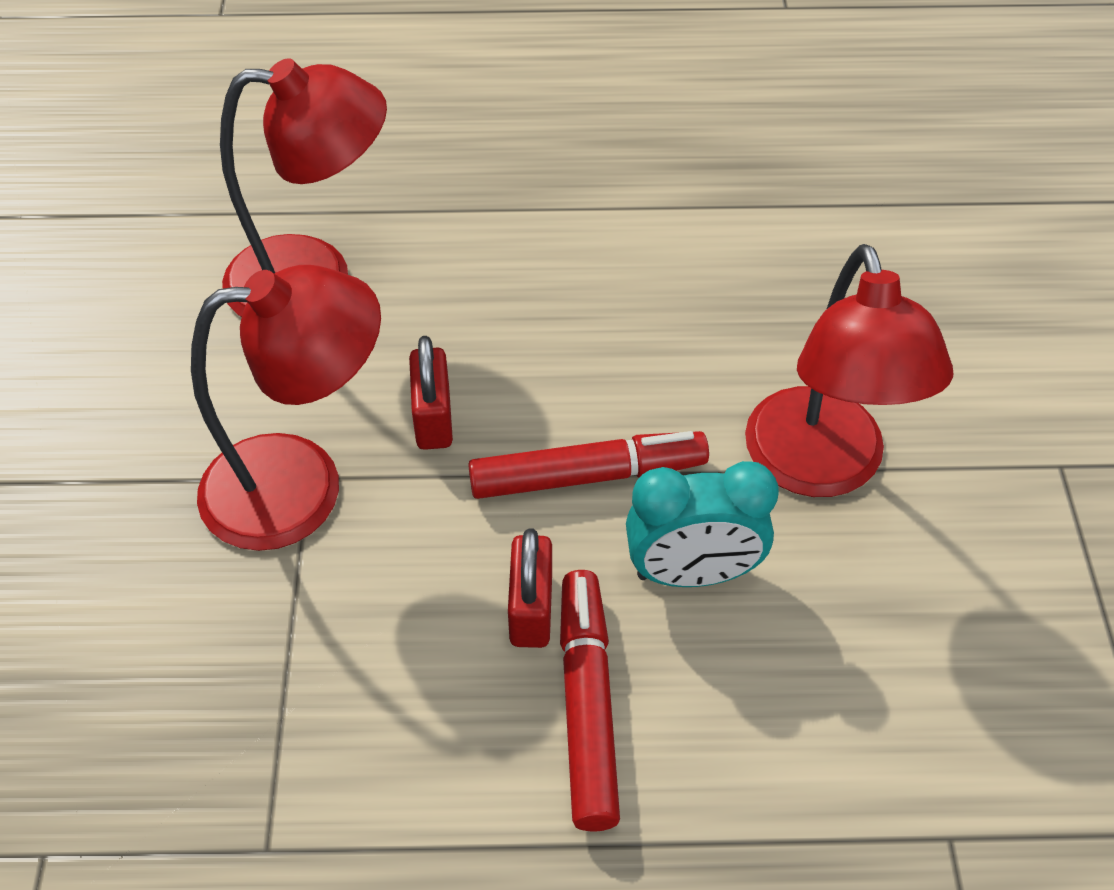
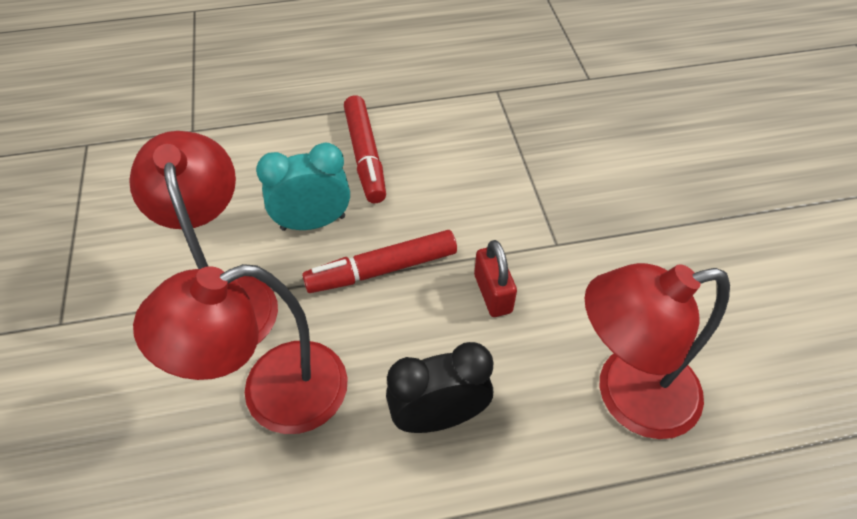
camera: 170 degrees right, 0 degrees up
(301, 485) = (557, 238): red lamp -> red lamp (273, 395)
(531, 609) = (402, 193): red padlock -> none
(546, 290) = (438, 417): none -> black clock

